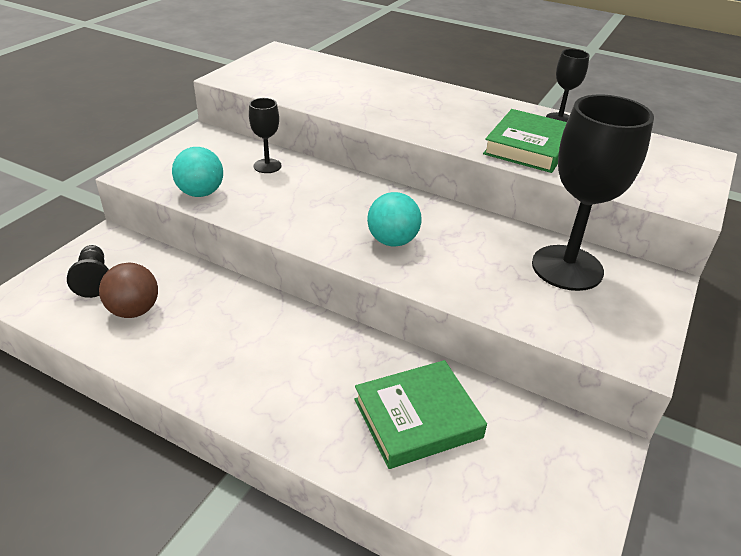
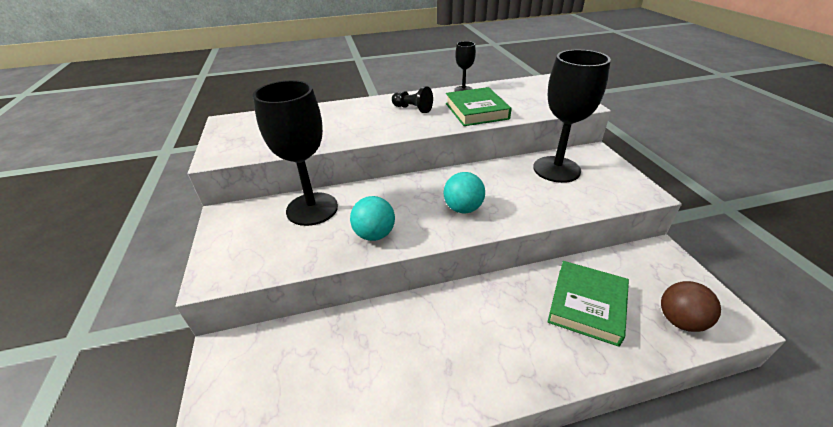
camera: 40 degrees left, 0 degrees up
(94, 280) = (260, 392): black pawn -> black pawn (413, 109)
(134, 310) = (331, 388): brown ball -> brown ball (680, 321)
(201, 193) = (292, 257): turquoise ball -> turquoise ball (374, 234)
(267, 166) = (312, 209): black goblet -> black goblet, size x2.09

